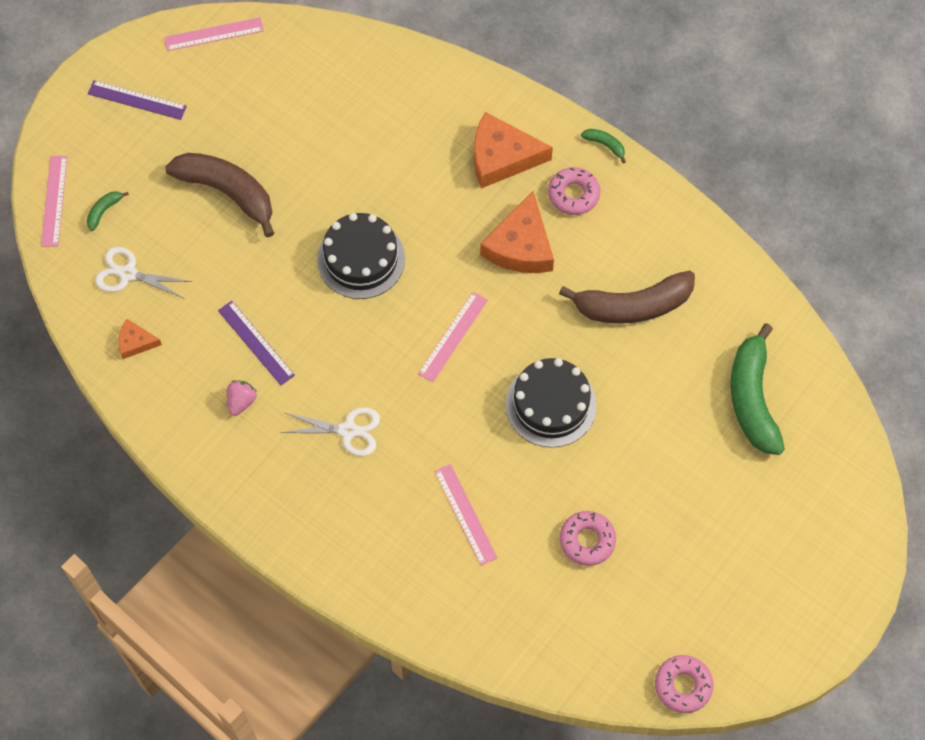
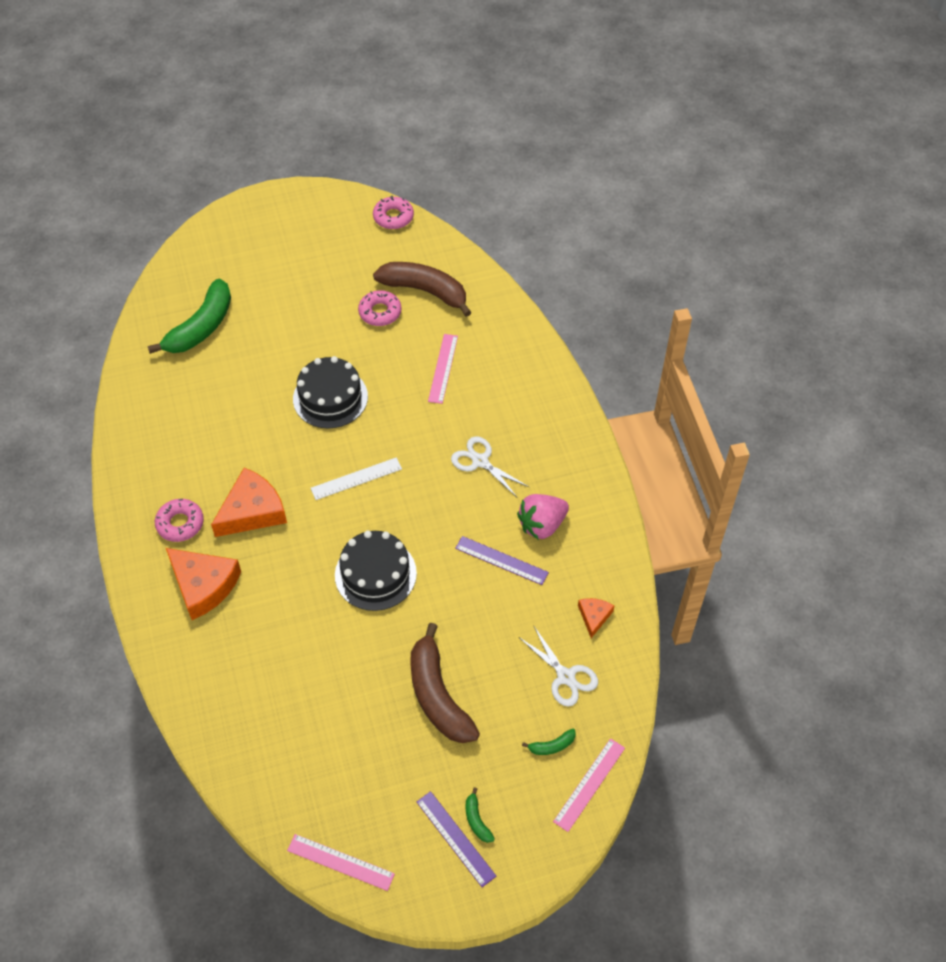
camera: 145 degrees left, 10 degrees down
(135, 342) = (594, 616): orange cheese -> orange cheese turned 120 degrees counterclockwise
(241, 401) = (542, 525): pink strawberry -> pink strawberry, size x1.69
(256, 343) = (501, 560): purple ruler -> purple ruler turned 60 degrees counterclockwise
(453, 336) = (356, 478): pink ruler -> white ruler
(605, 145) = (121, 545): green banana -> green banana (477, 820)
(633, 305) = (216, 424): brown banana -> brown banana (425, 291)

